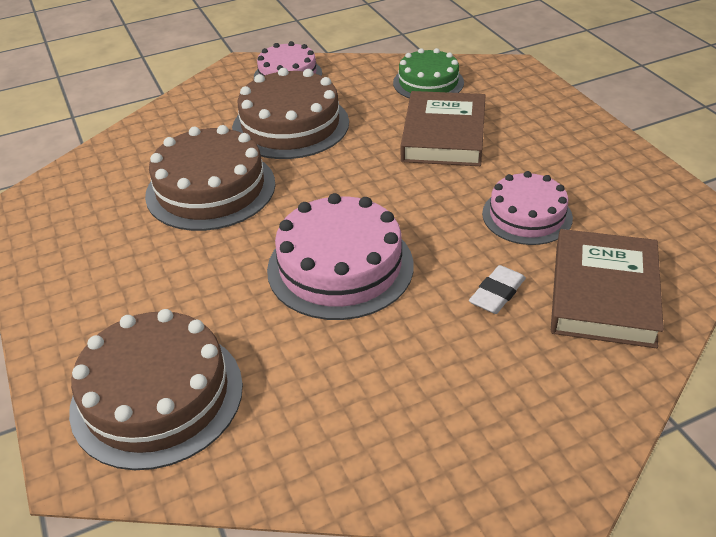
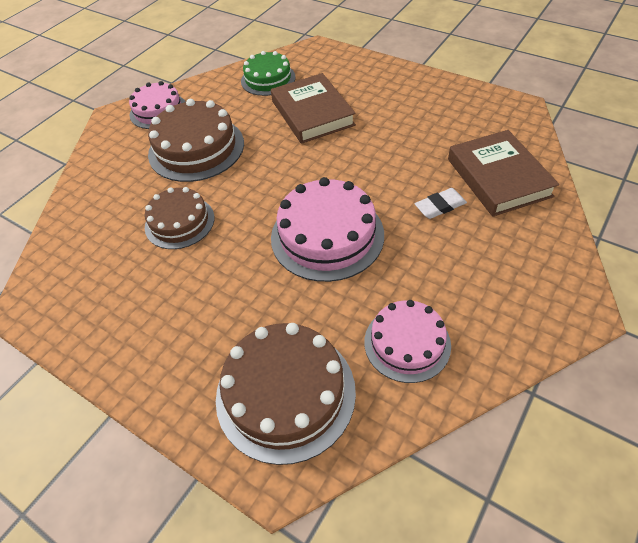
camera: 30 degrees left, 10 degrees up
(211, 189) = (179, 222): brown cake -> brown cake, size x0.64
(497, 293) = (440, 206): white eraser -> white eraser turned 60 degrees clockwise
(527, 215) = (412, 147): pink cake -> pink cake (407, 343)

